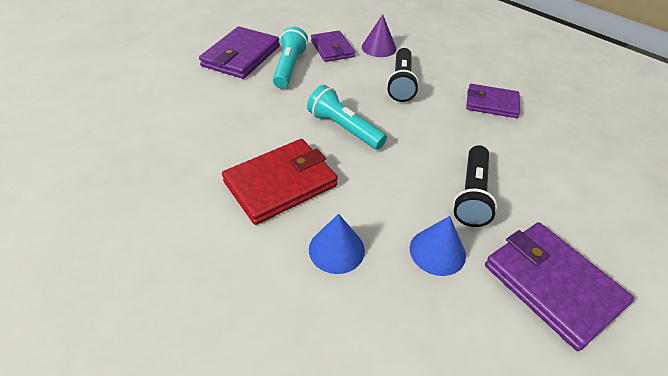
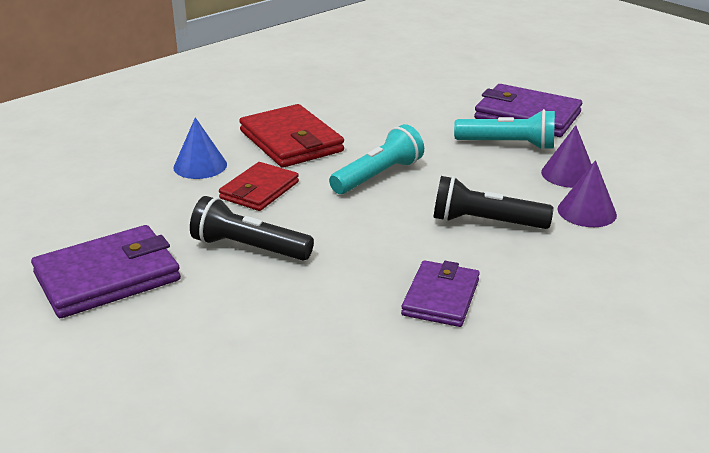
camera: 95 degrees right, 15 degrees down
(332, 49) = (568, 174): purple wallet -> purple cone
(379, 197) = (259, 190): none -> red wallet
(437, 251) = (177, 215): blue cone -> none

